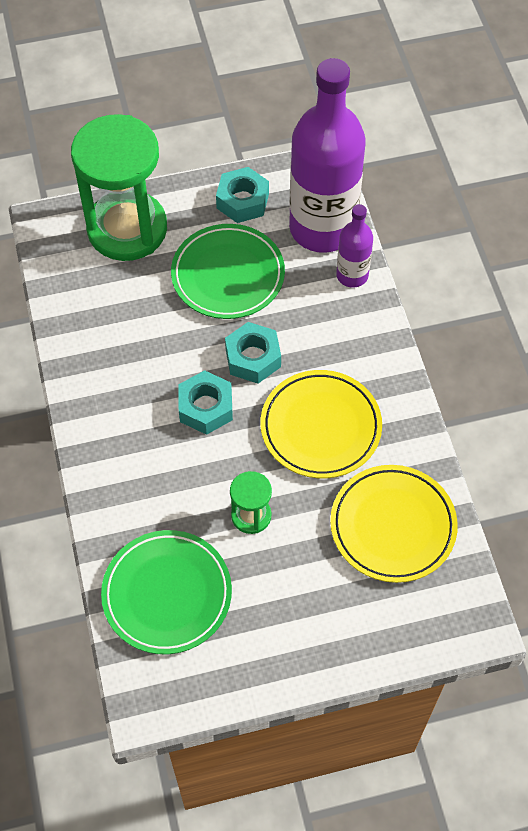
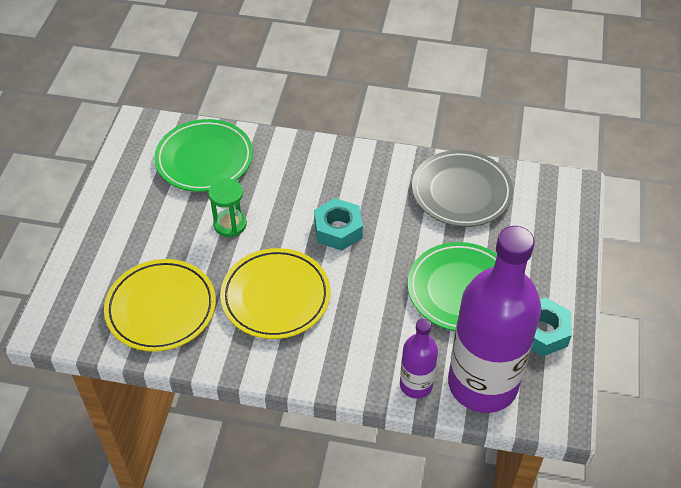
camera: 115 degrees right, 10 degrees down
(97, 315) = (461, 192): none -> grey plate
(127, 229) = (544, 237): green hourglass -> none
(253, 358) = (367, 276): turquoise nut -> none

